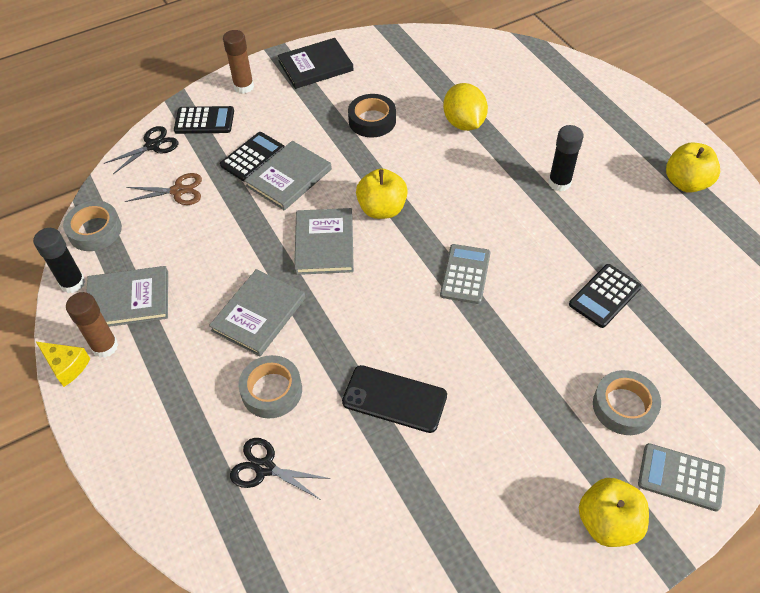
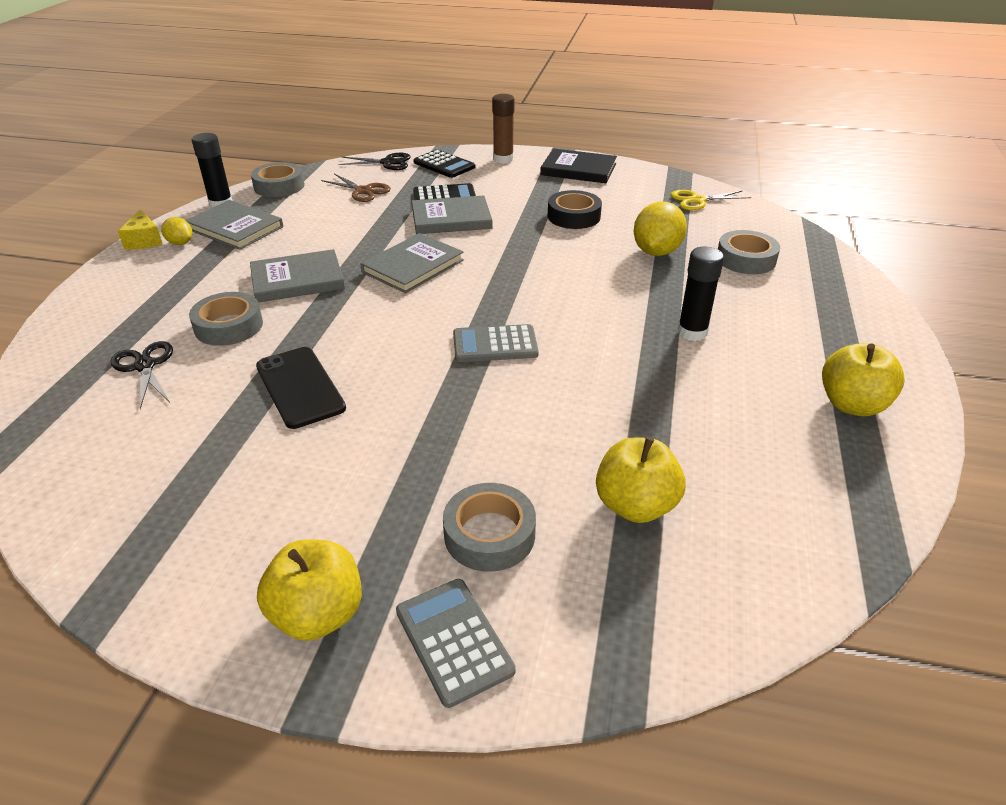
camera: 40 degrees right, 15 degrees down
(105, 346) = (180, 243): brown glue stick -> yellow lemon
(382, 209) = (493, 269): yellow apple -> yellow apple (635, 505)
(433, 53) = (697, 200): none -> yellow scissors
(465, 274) = (495, 345): grey calculator -> grey calculator turned 150 degrees counterclockwise
(521, 96) = (746, 259): none -> grey tape
(604, 296) = (609, 437): black calculator -> none

